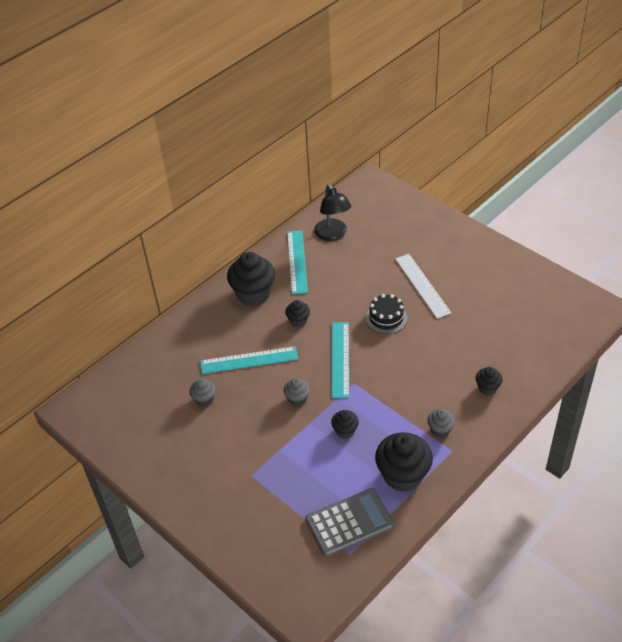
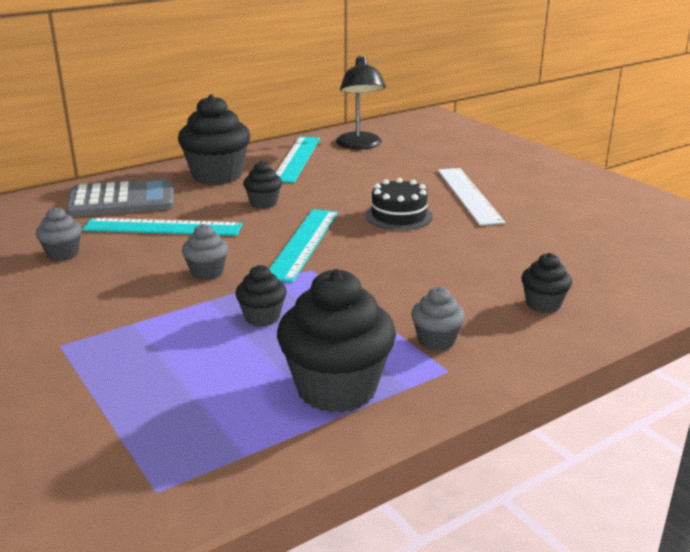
camera: 10 degrees right, 20 degrees down
(349, 523) = (190, 439): grey calculator -> grey calculator (122, 200)

